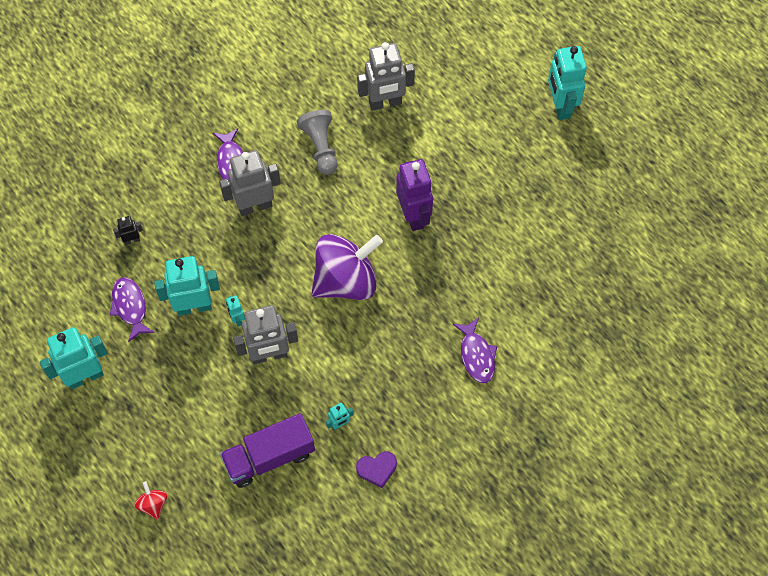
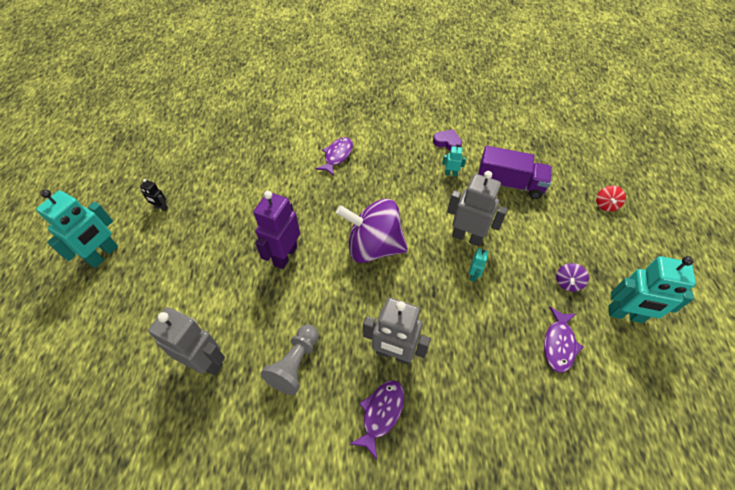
camera: 140 degrees left, 10 degrees down
(132, 240) = (526, 406): black robot -> black robot (161, 208)
(150, 373) = (567, 283): none -> purple spinning top
(194, 306) = (502, 307): turquoise robot -> none

